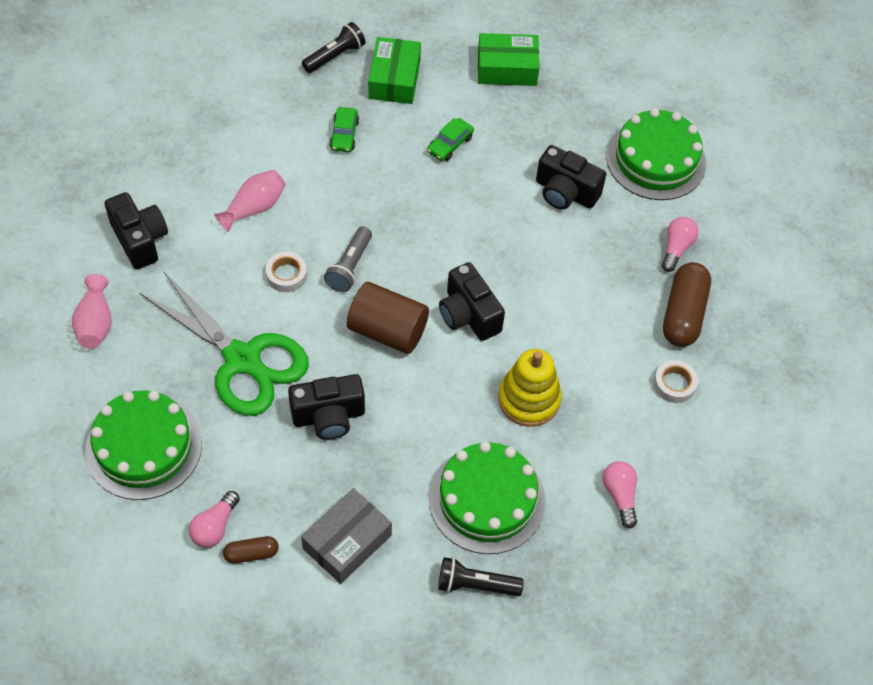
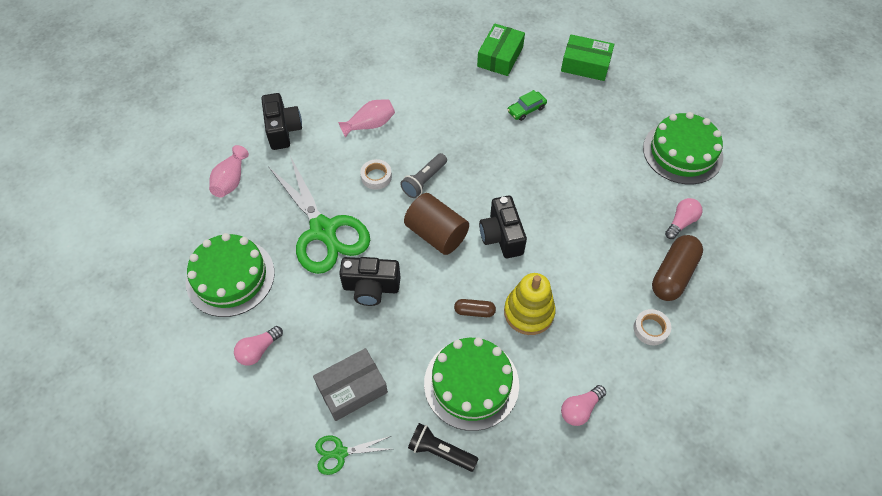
camera: 20 degrees right, 0 degrees up
(251, 553) = (277, 378): brown capsule -> brown capsule (474, 311)
(335, 56) = (462, 33): black flashlight -> none
(344, 134) = (451, 87): green car -> none
(359, 618) = (340, 453): none -> green scissors
(565, 192) = (604, 162): black camera -> none
(620, 495) = (580, 409): pink light bulb -> pink light bulb turned 135 degrees counterclockwise

